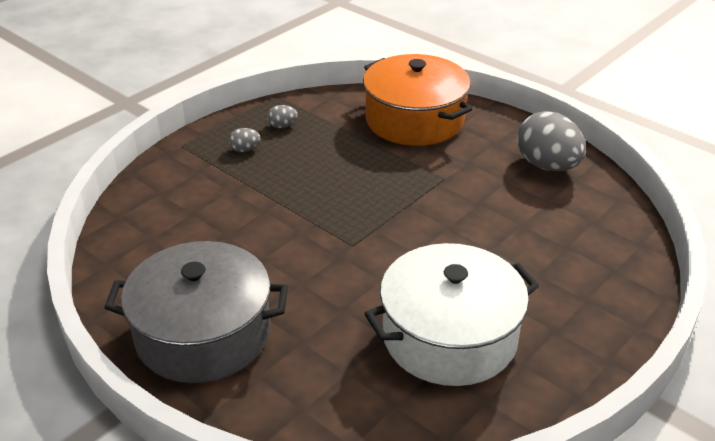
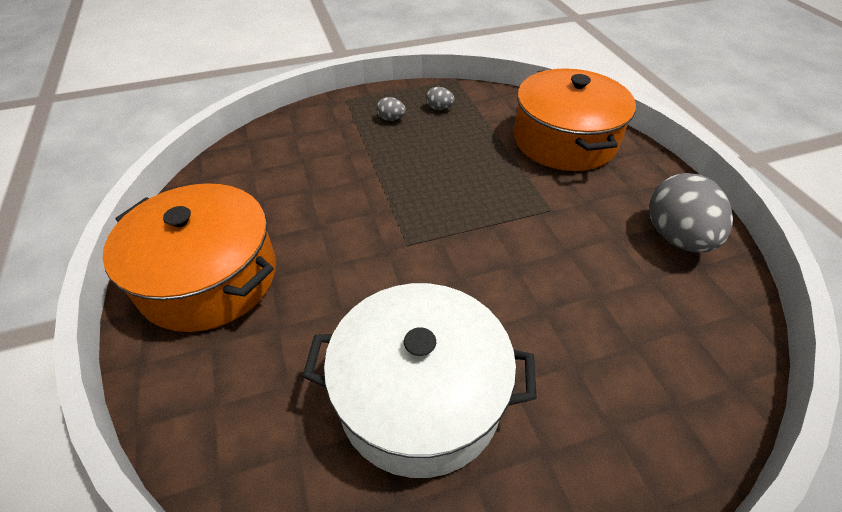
camera: 30 degrees right, 10 degrees up
(203, 334) = (209, 277): grey pot -> orange pot

